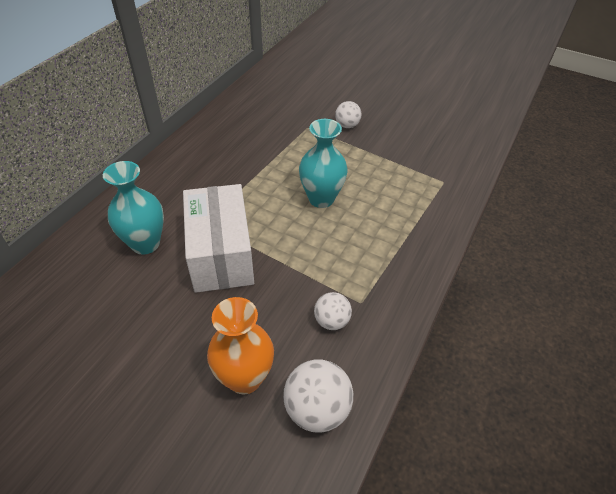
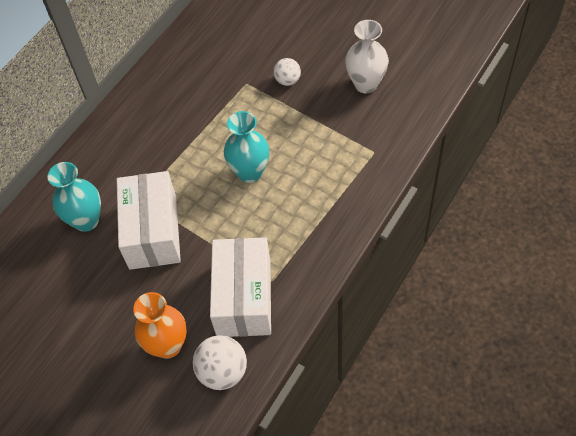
camera: 10 degrees right, 10 degrees up
(331, 321) = (244, 298): white ball -> white box
(421, 129) = (365, 84): none -> white vase

